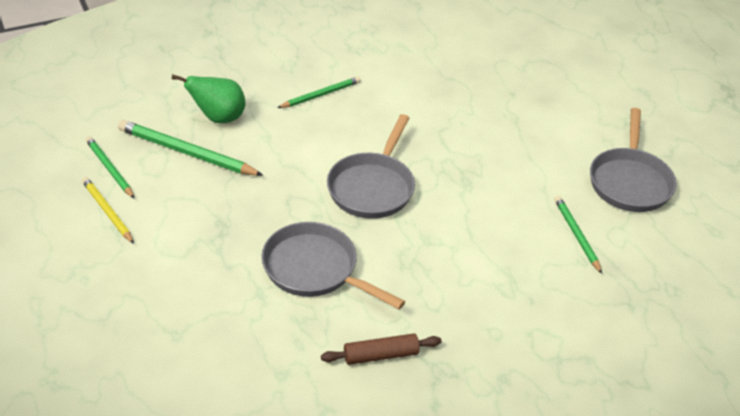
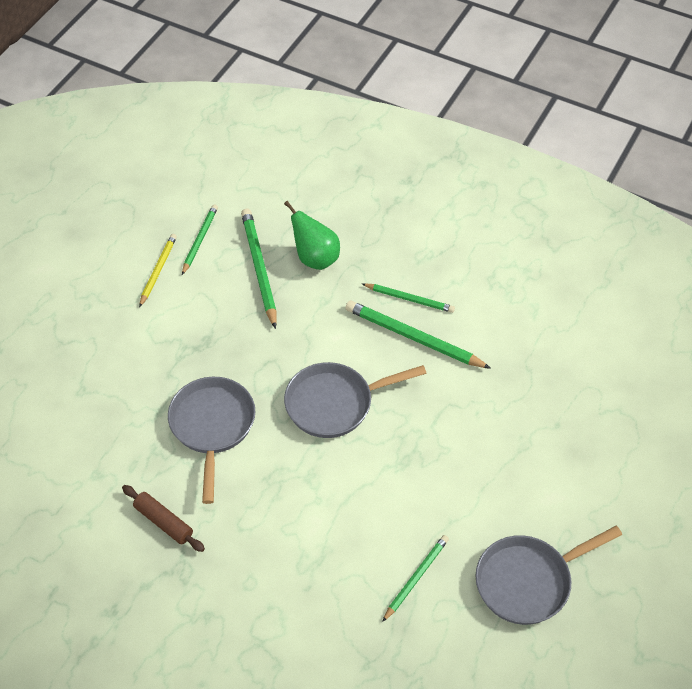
camera: 55 degrees right, 10 degrees up
(359, 113) = (413, 338): none -> green pencil

